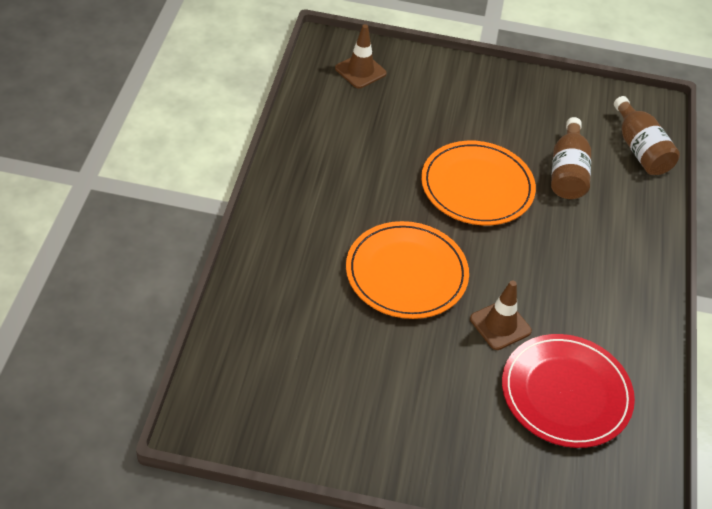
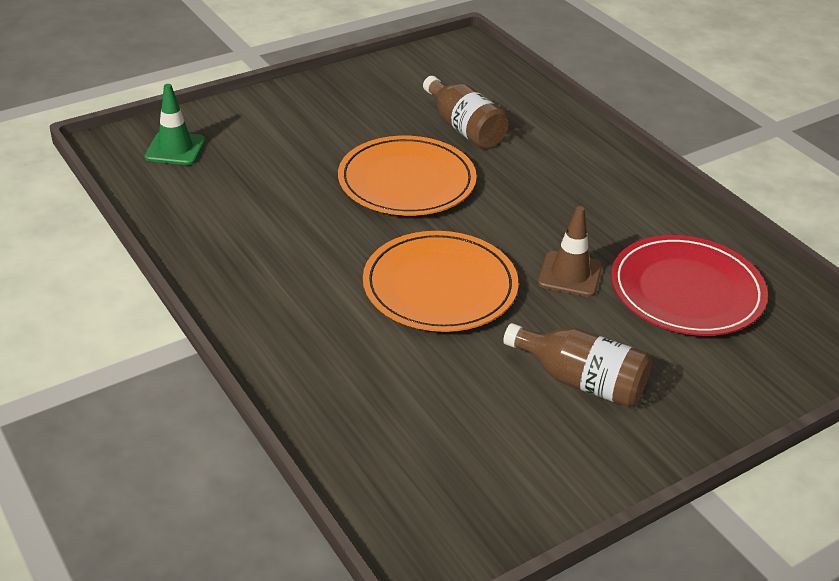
camera: 40 degrees left, 10 degrees down
(360, 71) = (175, 149): brown traffic cone -> green traffic cone
(640, 149) = (496, 81): brown bottle -> brown bottle (581, 381)

